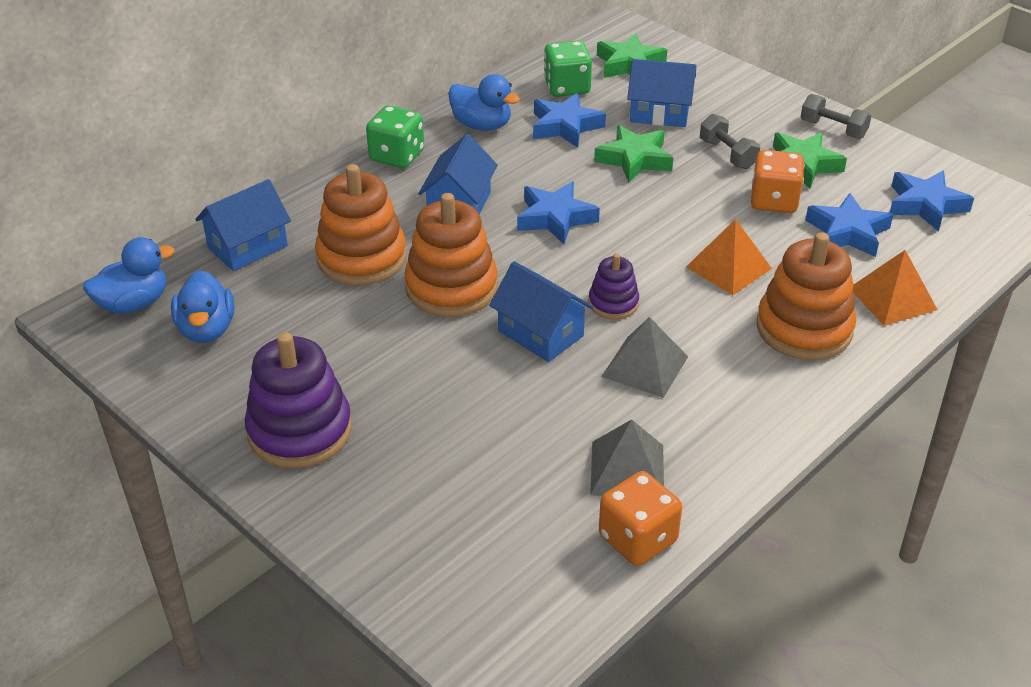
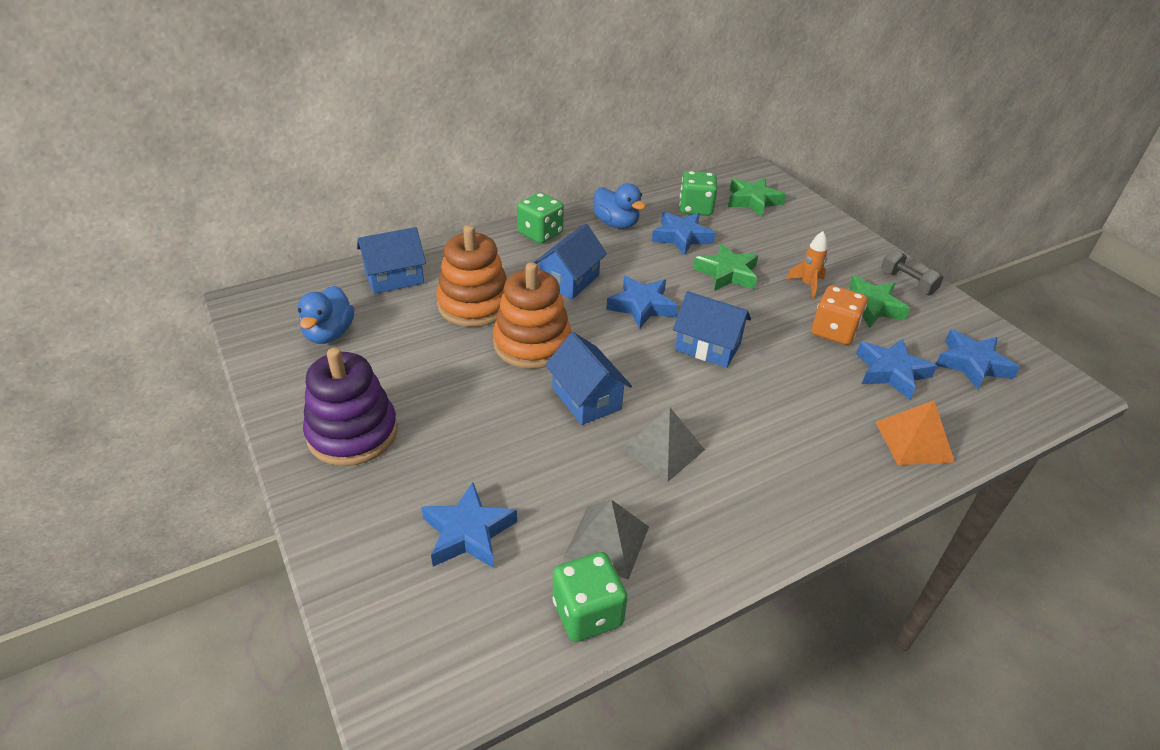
camera: 15 degrees right, 0 degrees up
(134, 304) = (289, 302): blue duck -> none
(481, 497) = (468, 533): none -> blue star
(613, 303) = (659, 387): purple stacking toy -> none
(637, 539) = (587, 613): orange dice -> green dice
(659, 113) = (762, 242): blue house -> blue house (708, 347)
(727, 154) = (807, 285): grey dumbbell -> orange rocket
(729, 267) = (772, 379): orange pyramid -> none
(804, 328) = (820, 449): orange stacking toy -> none

